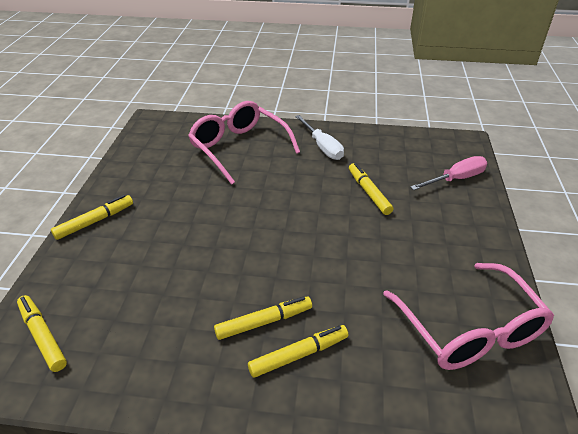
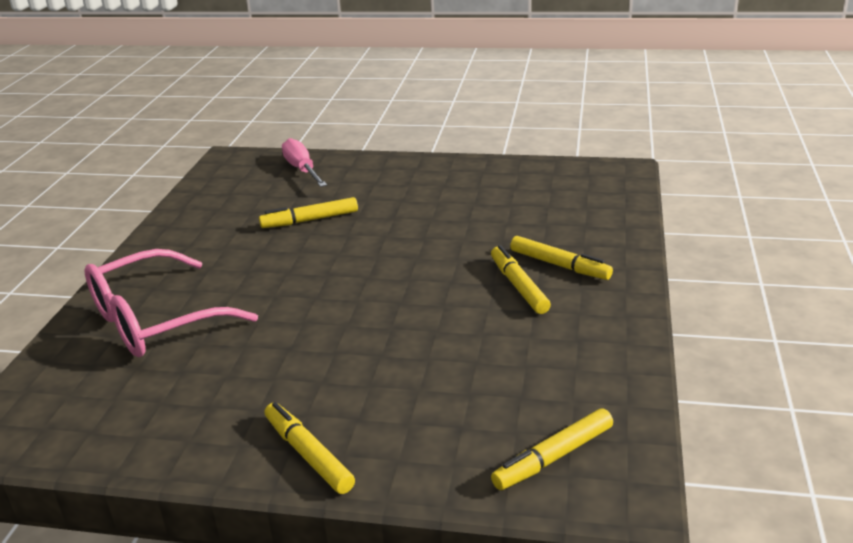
camera: 85 degrees left, 10 degrees down
(299, 355) = (559, 265): yellow marker -> yellow marker turned 150 degrees clockwise
(322, 147) = (191, 249): white screwdriver -> none
(470, 330) = (522, 184): pink glasses -> none

